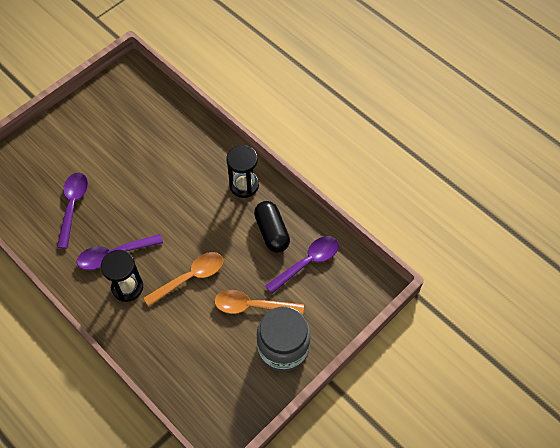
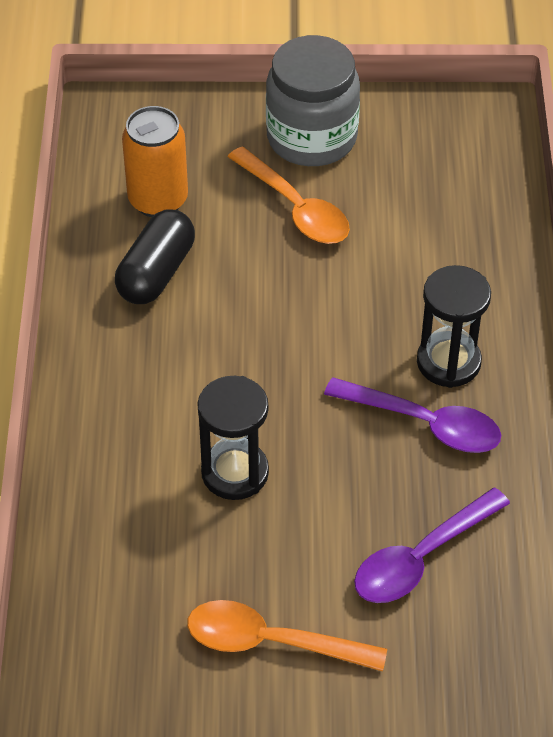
camera: 135 degrees left, 10 degrees down
(190, 277) = (341, 305): orange spoon -> orange spoon (271, 642)
(244, 185) = (113, 367): black hourglass -> black hourglass (235, 472)
(307, 262) = (158, 200): purple spoon -> orange can

